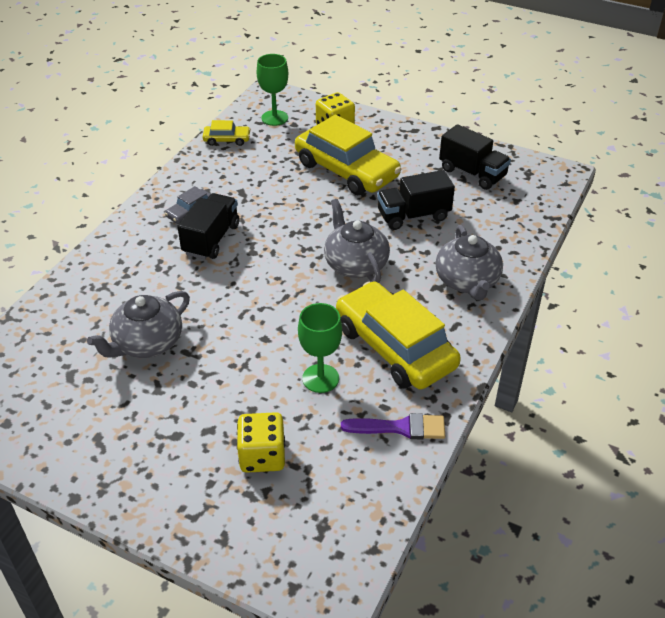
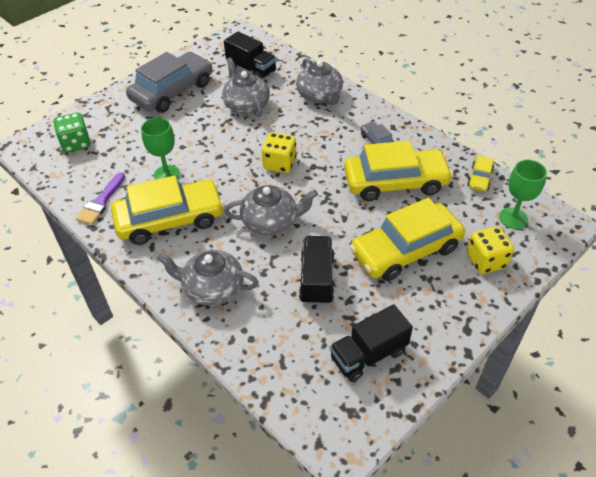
camera: 110 degrees right, 5 degrees up
(109, 275) = (320, 96): none -> grey teapot
(131, 442) = (172, 91): none -> grey car
(211, 239) = (338, 147): black truck -> black truck (251, 69)
(255, 189) = (395, 182): none -> yellow car
(262, 456) = (126, 137): yellow dice -> yellow dice (279, 163)
(298, 517) = (76, 143): none -> green dice

